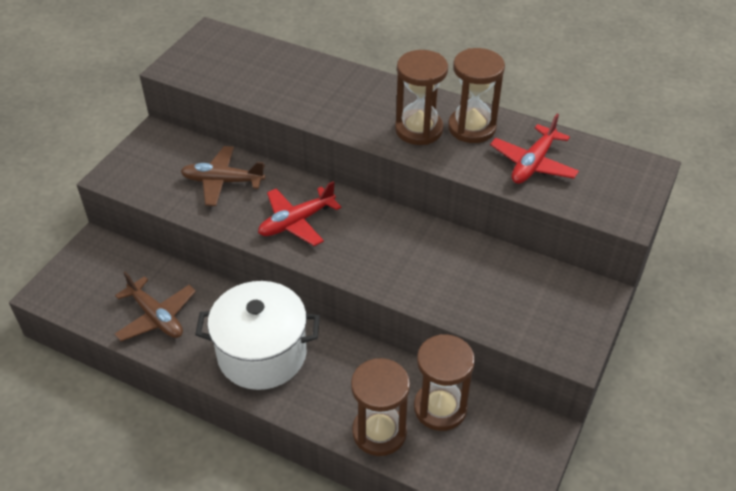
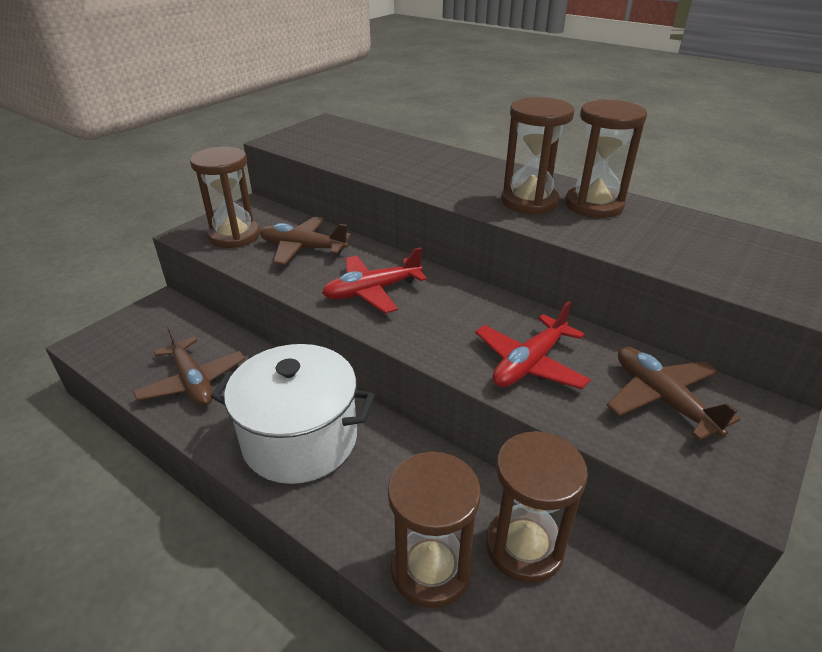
camera: 10 degrees right, 10 degrees down
(154, 174) = (234, 236): none -> brown hourglass
(527, 293) = (662, 399): none -> brown plane
(533, 164) = (673, 242): red plane -> red plane (529, 363)

